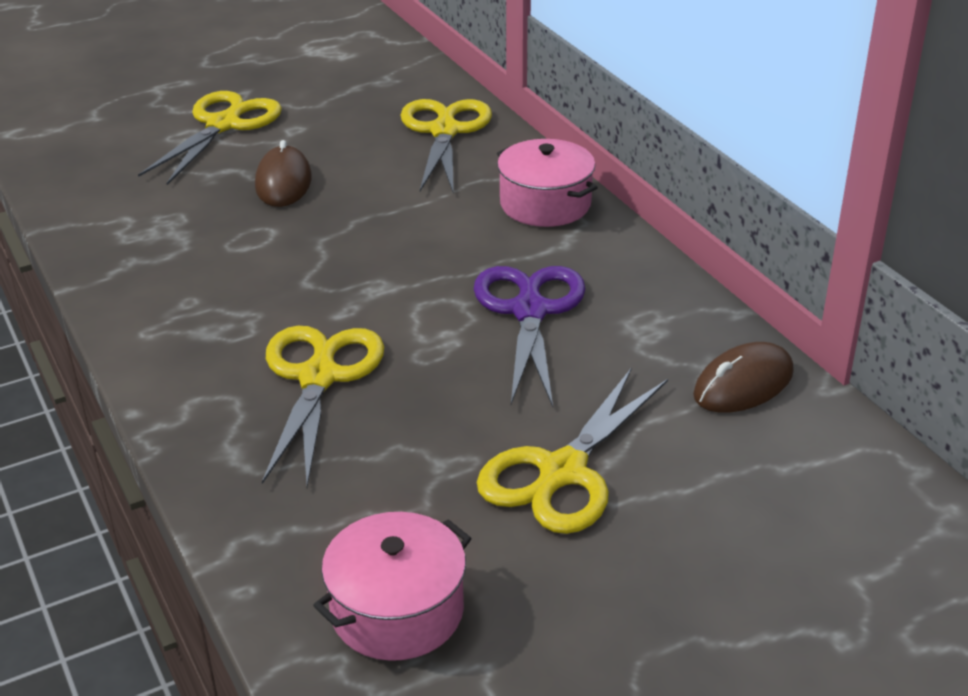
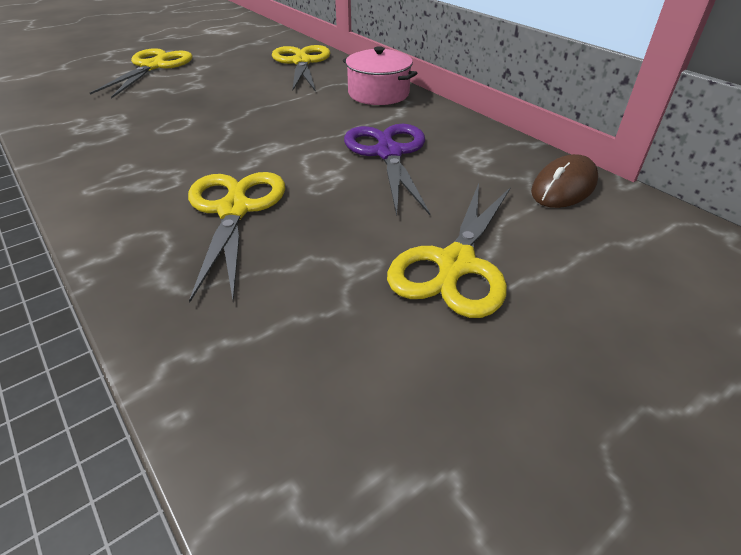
camera: 10 degrees left, 5 degrees up
(283, 182) = (196, 93): brown mouse -> none
(397, 611) = (342, 419): pink pot -> none

